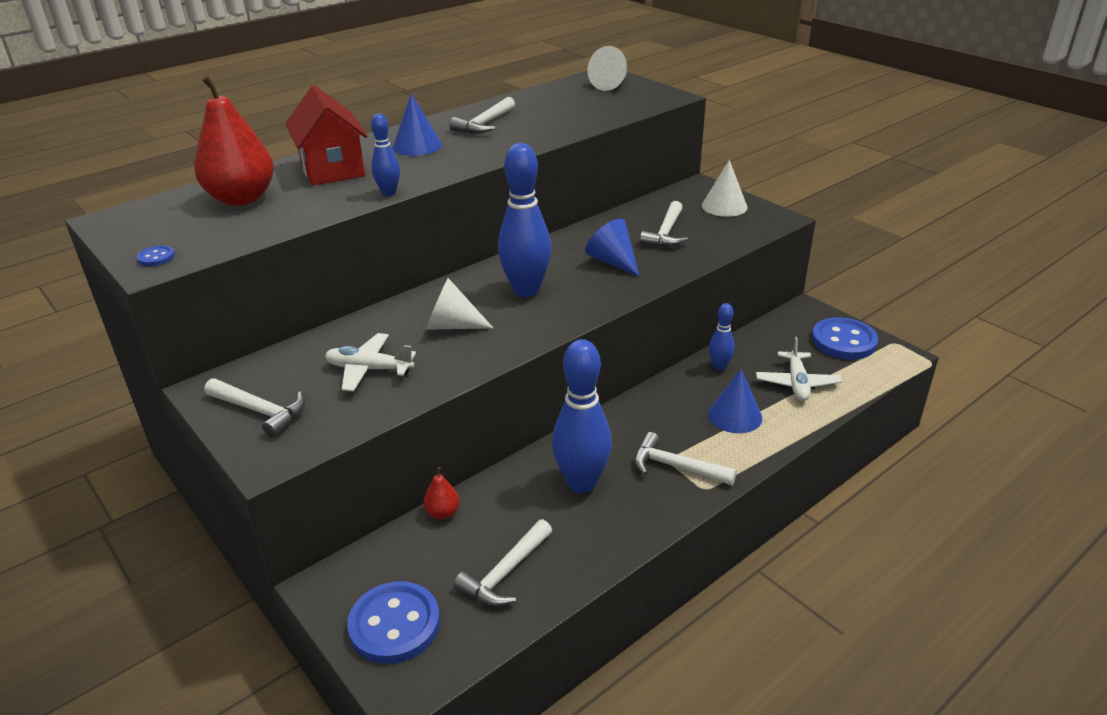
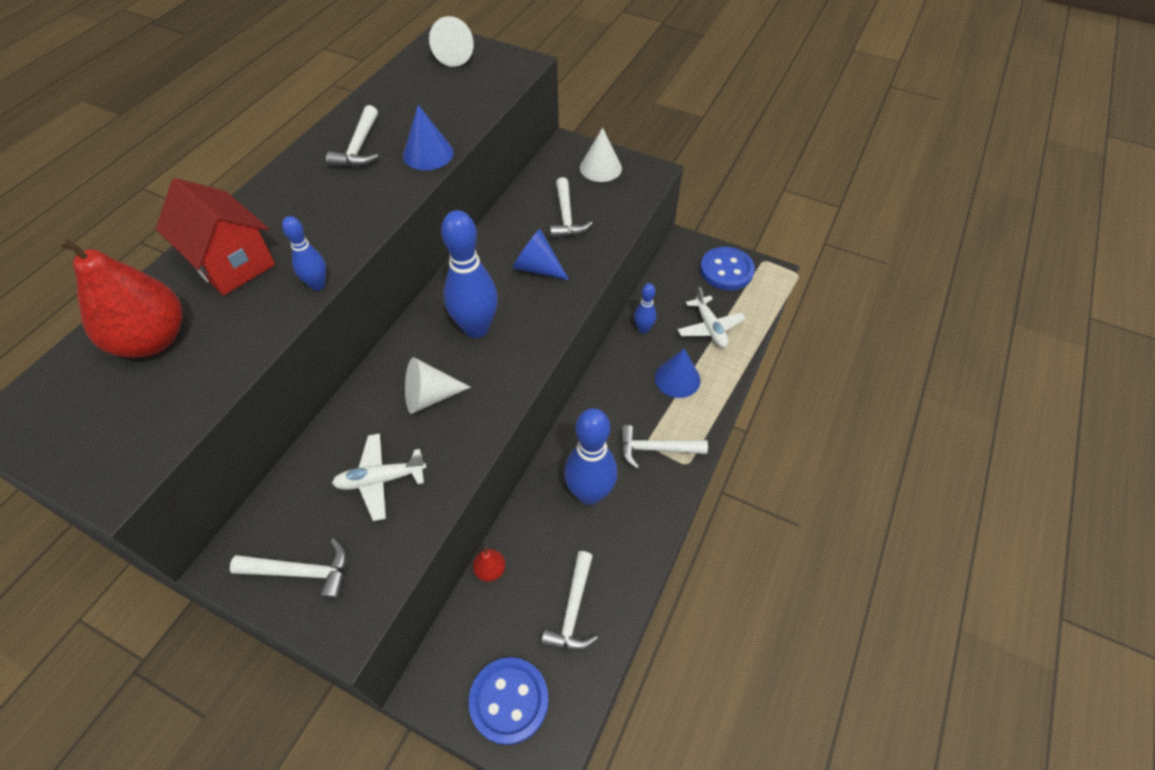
camera: 25 degrees left, 20 degrees up
(156, 257) = (109, 467): blue button -> none
(417, 146) = (305, 200): blue cone -> blue cone (428, 154)

